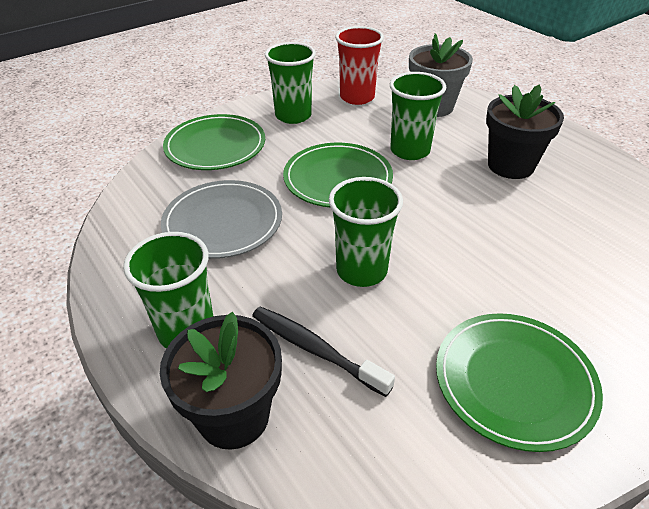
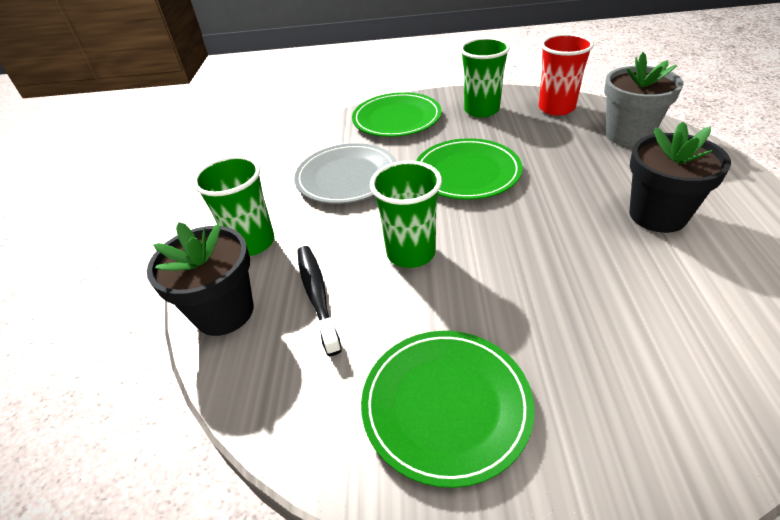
camera: 40 degrees right, 0 degrees up
(410, 151) = (559, 169): green cup -> none

